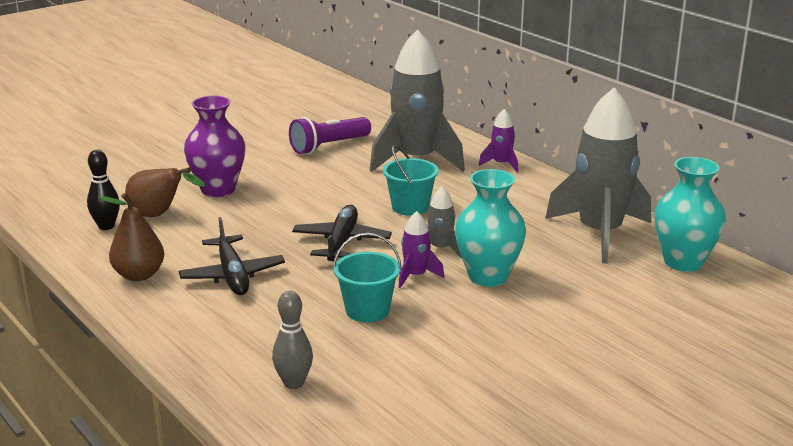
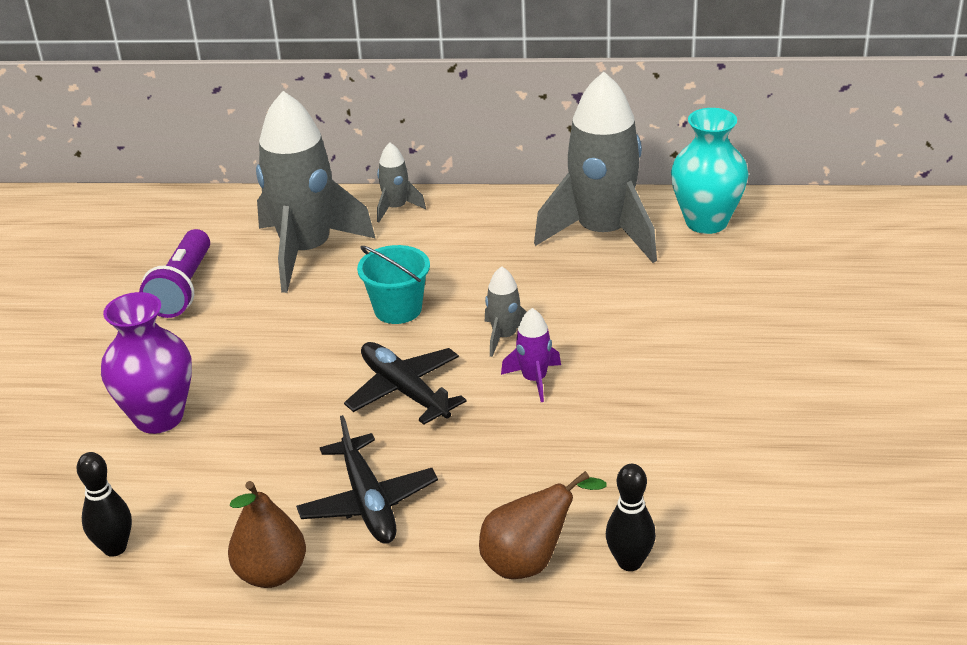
camera: 45 degrees left, 10 degrees up
(159, 215) = (152, 492): brown pear -> brown pear (530, 561)
(232, 275) = (368, 501): black plane -> black plane turned 45 degrees clockwise
(294, 383) = (630, 562): grey bowling pin -> black bowling pin
(367, 310) = (558, 444): turquoise bucket -> none
(488, 276) = (592, 338): turquoise vase -> none
(501, 164) = (396, 208): purple rocket -> grey rocket

